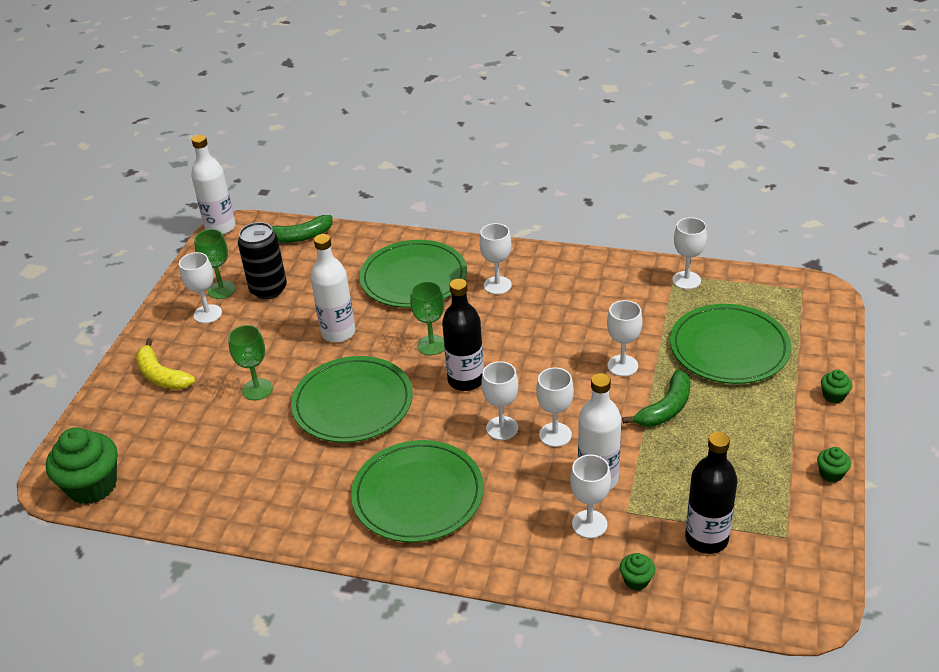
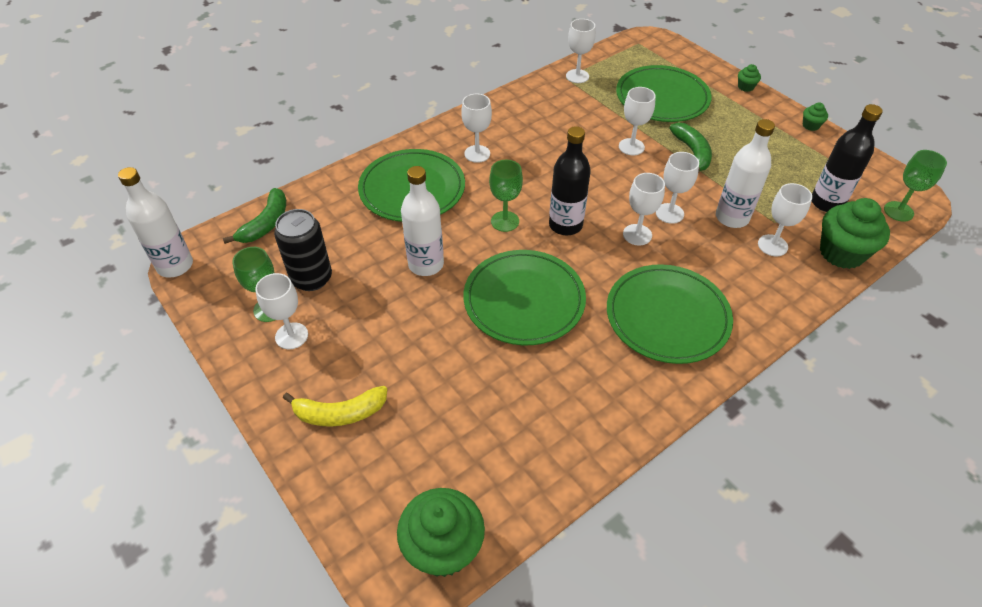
camera: 55 degrees left, 10 degrees up
(257, 389) = (439, 352): green goblet -> green goblet (898, 211)
(636, 580) = (841, 253): green cupcake -> green cupcake, size x2.21

